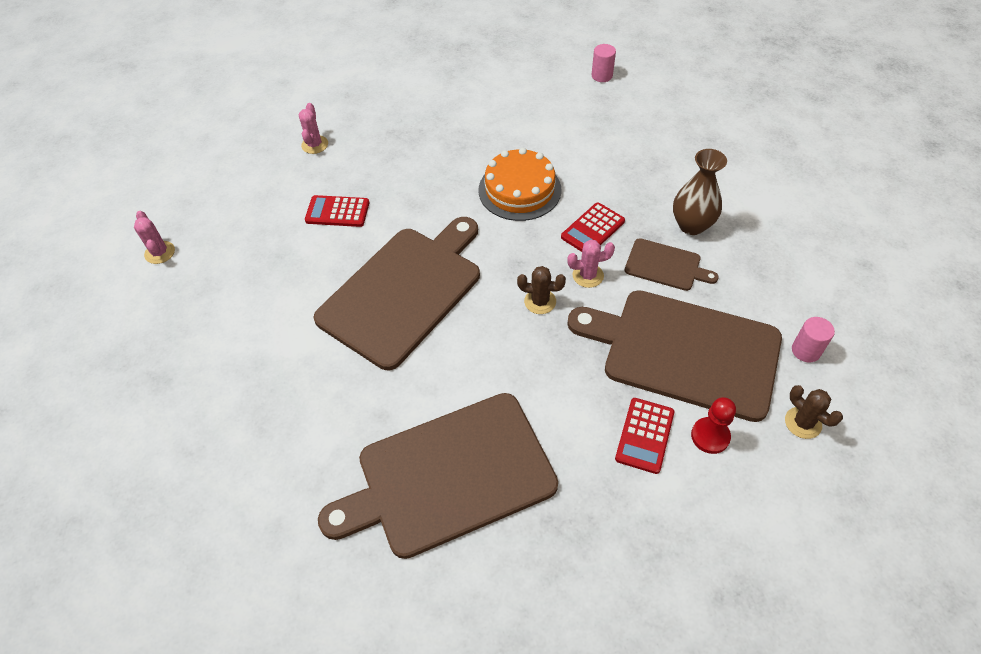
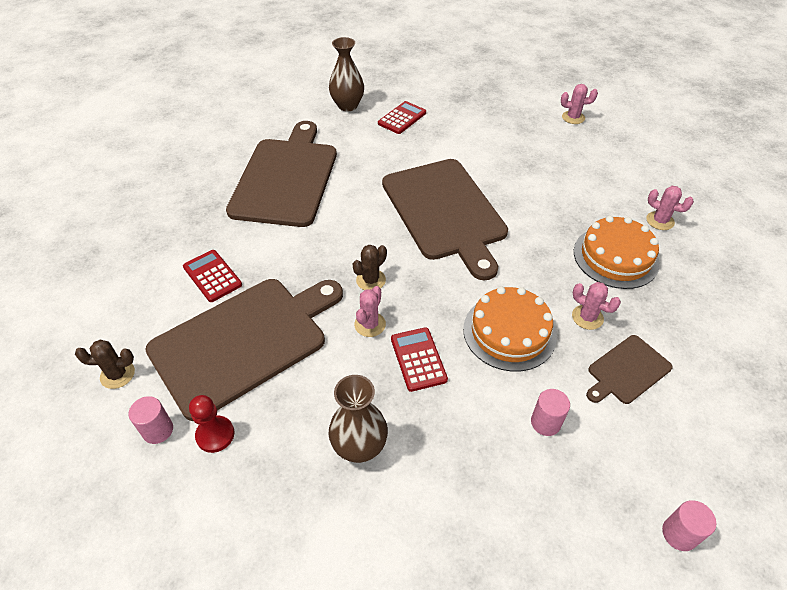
camera: 120 degrees right, 5 degrees down
(243, 507) = (347, 106): none -> brown vase
(337, 212) = (559, 207): red calculator -> red calculator (402, 118)
(383, 158) = (615, 257): none -> orange cake
(467, 154) = (587, 317): none -> pink cactus
(582, 145) = (545, 422): none -> pink cylinder
(666, 265) = (332, 388): brown cutting board -> brown cutting board (627, 371)
(710, 436) = (173, 310): red pawn -> red pawn (215, 435)

